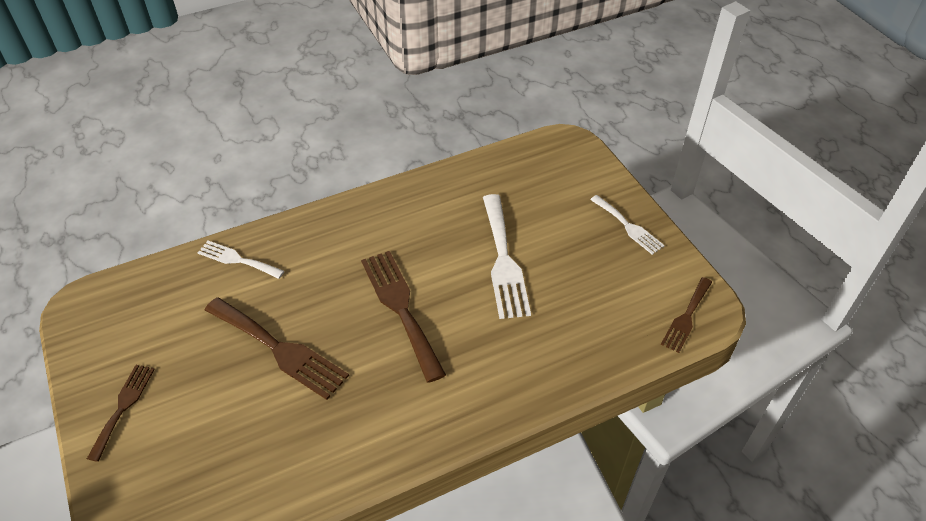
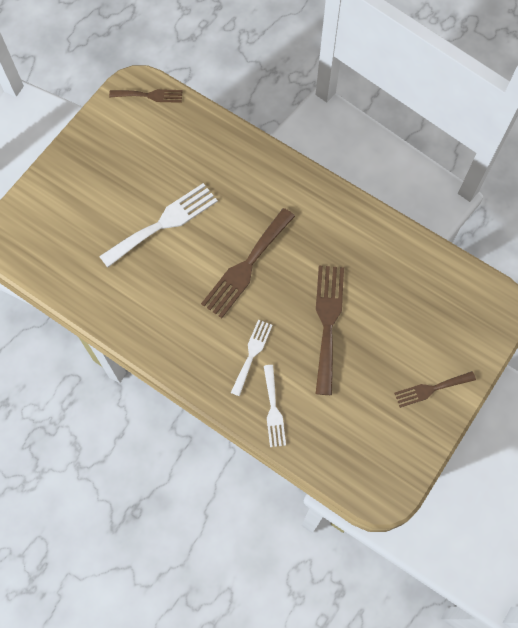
camera: 120 degrees left, 20 degrees up
(628, 226) = (82, 158): white fork -> white fork (252, 354)

